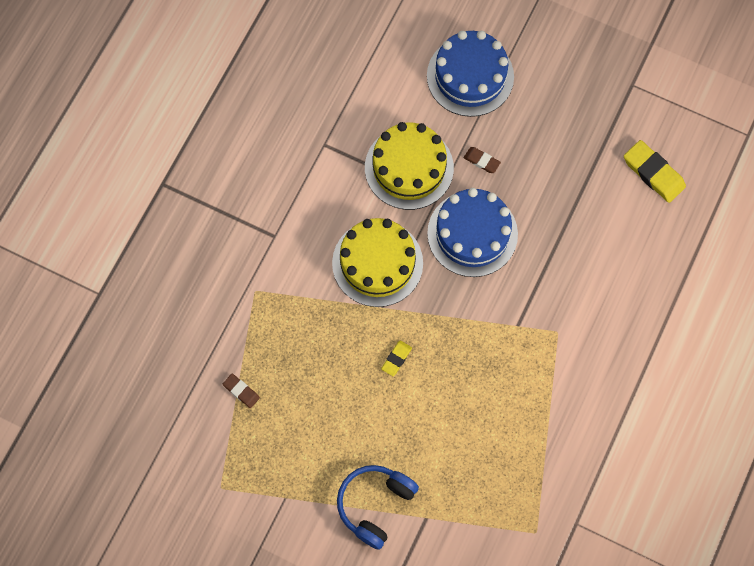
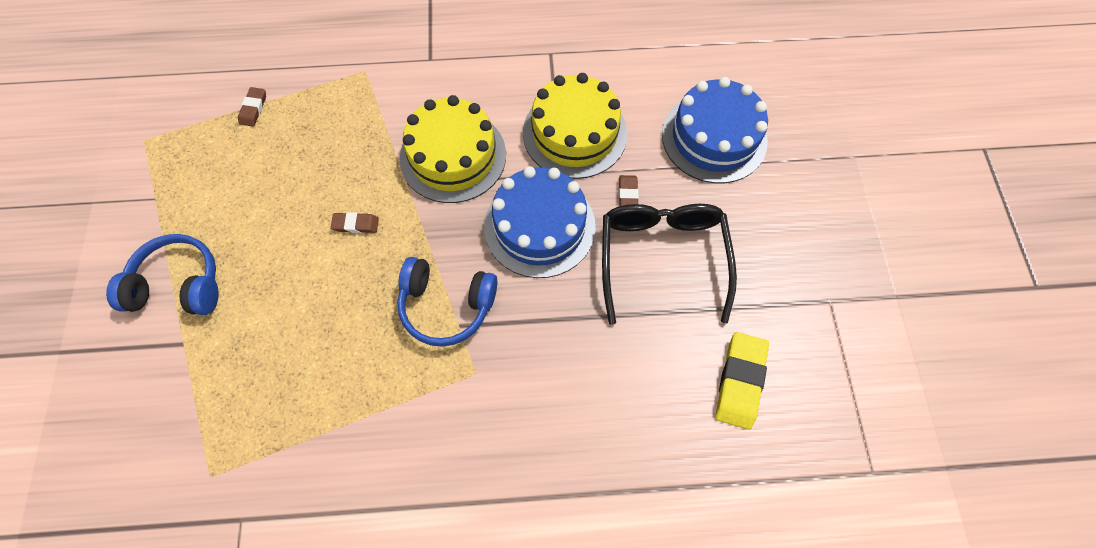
camera: 60 degrees right, 5 degrees down
(396, 359) = (355, 224): yellow eraser -> brown eraser
(498, 326) = (446, 306): none -> blue headphones
(543, 168) = (662, 258): none -> black glasses

